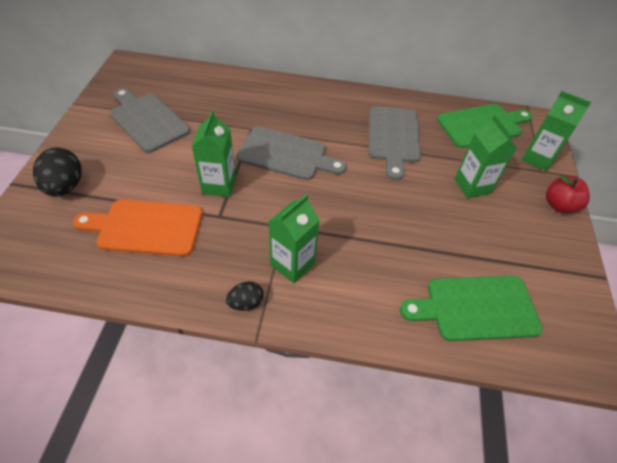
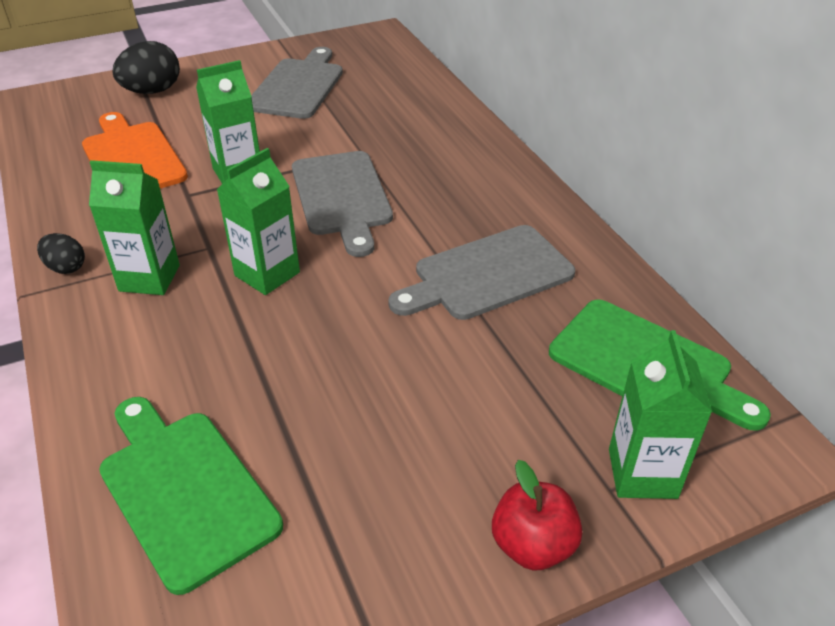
camera: 60 degrees right, 10 degrees down
(472, 186) = (463, 402): green carton -> green carton (267, 274)

